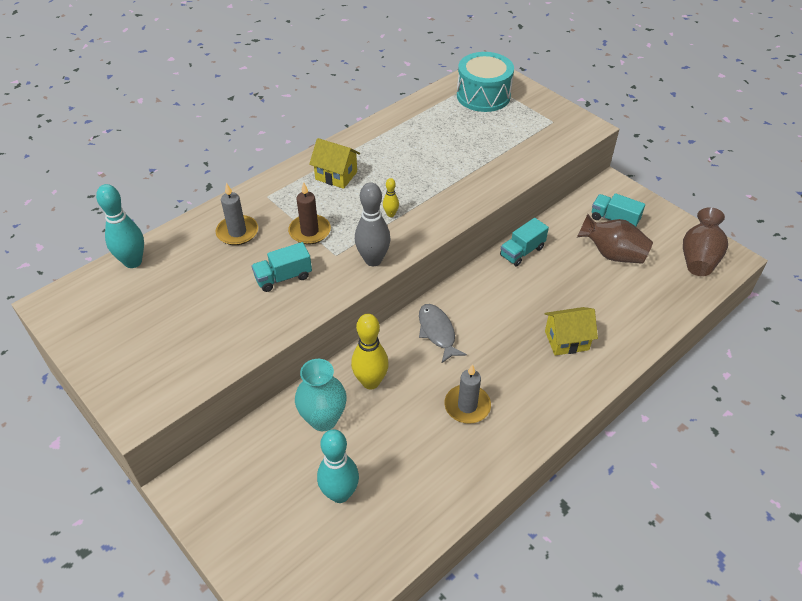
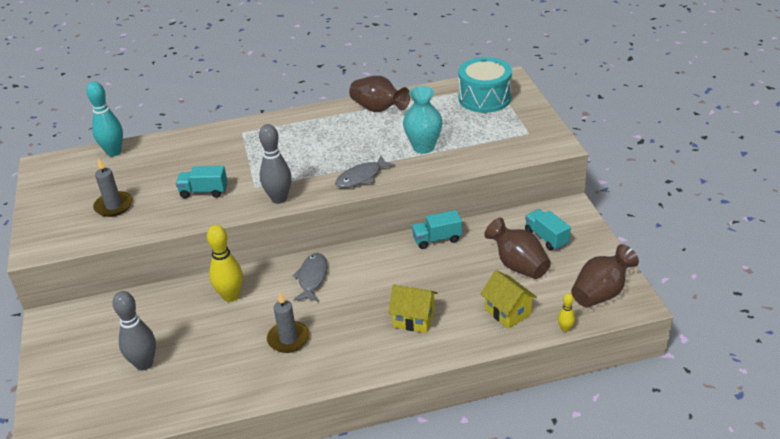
camera: 30 degrees right, 10 degrees down
(237, 232) = (199, 152): grey candle -> grey candle (114, 206)
(309, 231) = (250, 165): brown candle -> none
(323, 419) = (175, 310): turquoise vase -> turquoise vase (423, 147)
(336, 175) = (306, 130): yellow house -> yellow house (507, 312)
(340, 494) = (144, 364): turquoise bowling pin -> grey bowling pin
(391, 132) = (378, 109): none -> brown vase
(391, 214) = (322, 170): yellow bowling pin -> yellow bowling pin (565, 328)
(437, 211) = (361, 177): none -> grey fish

